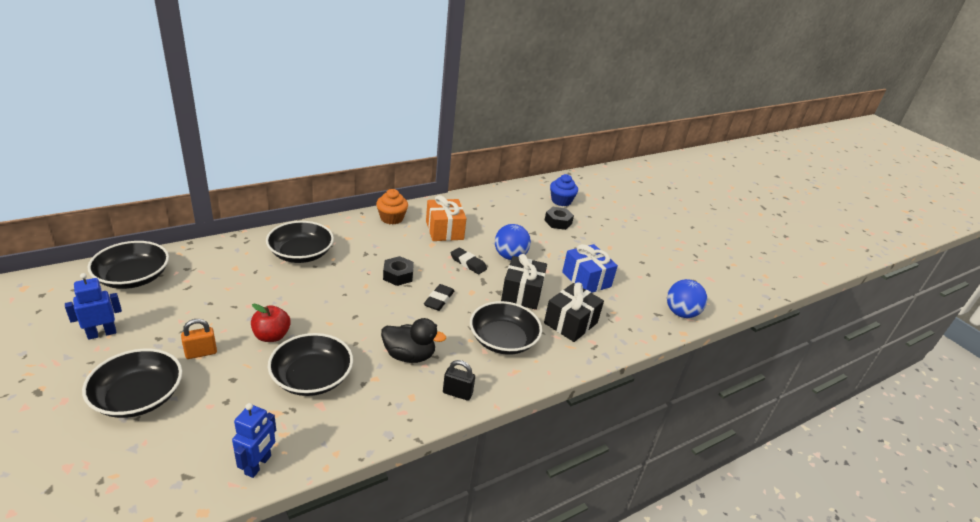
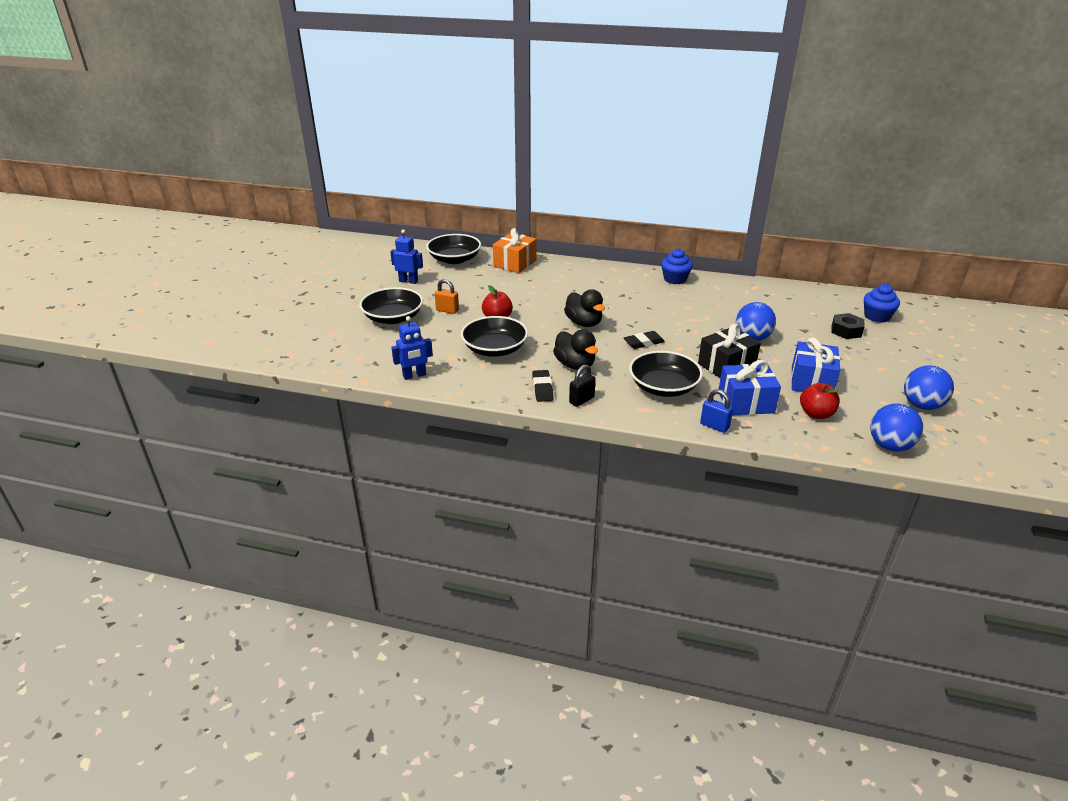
camera: 50 degrees right, 0 degrees up
(301, 254) = (573, 280): black bowl -> none
(365, 302) = (584, 323): none -> black duck
(391, 218) = (675, 279): orange cupcake -> blue cupcake
(398, 275) = (630, 316): black nut -> none
(444, 230) = (712, 301): orange gift -> orange gift (515, 263)
(457, 393) = (581, 400): black padlock -> black padlock turned 75 degrees clockwise
(468, 263) = (703, 329): black eraser -> black eraser (542, 388)
(570, 323) = (745, 402): black gift -> blue gift
(576, 359) = (714, 426): none -> blue padlock
(619, 309) = (816, 414): none -> red apple
(660, 268) = (921, 405): none -> blue ball

